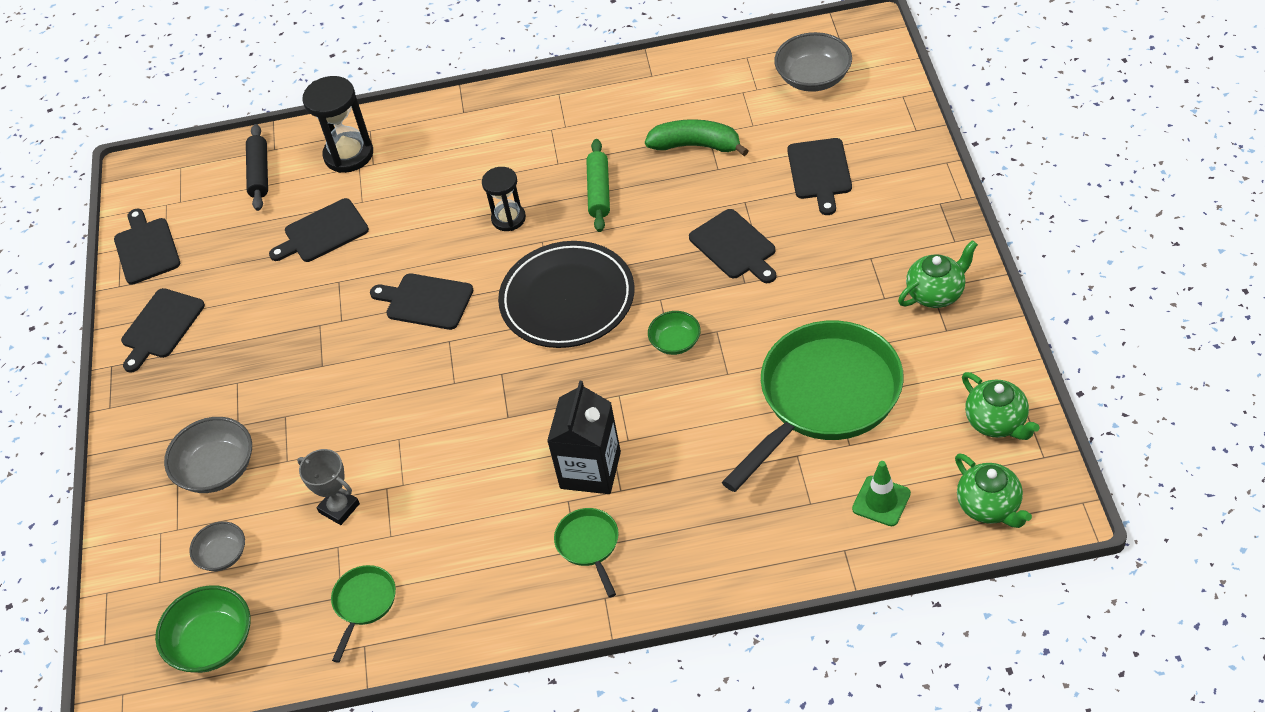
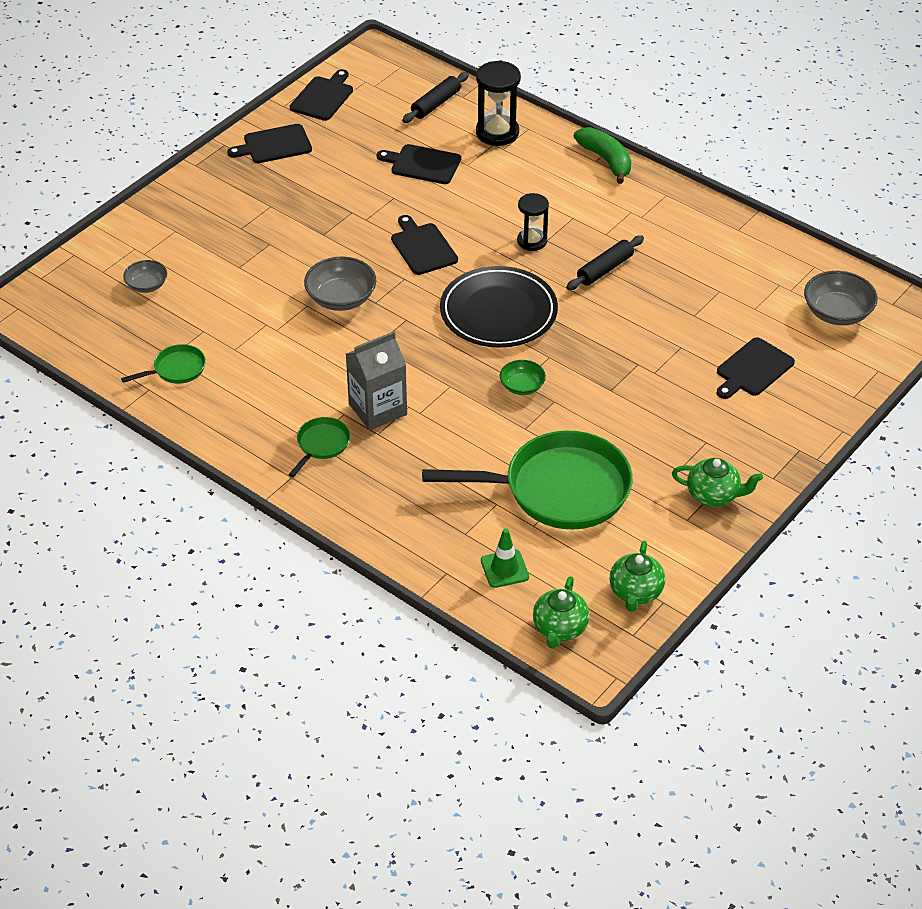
camera: 40 degrees right, 5 degrees down
(212, 643) = (86, 322): green bowl -> none
(217, 469) = (201, 241): grey bowl -> grey bowl (341, 298)
(339, 508) = (230, 313): grey trophy -> none
(590, 470) = (377, 409): black carton -> grey carton
(599, 191) = (605, 269): green rolling pin -> black rolling pin
(696, 146) = (701, 291): green banana -> green banana (606, 160)
(734, 246) = (635, 366): black cutting board -> none

